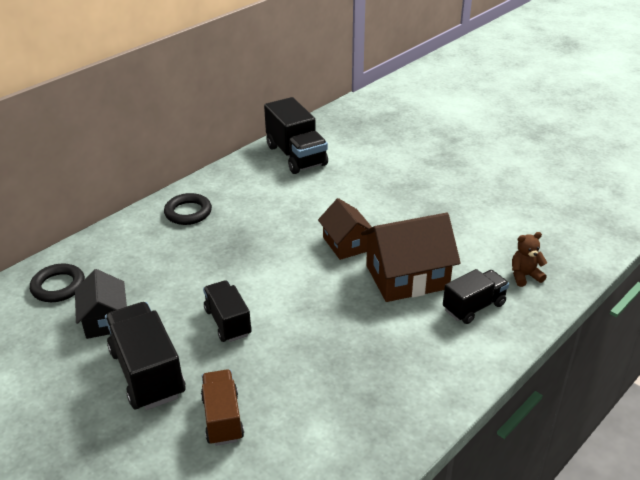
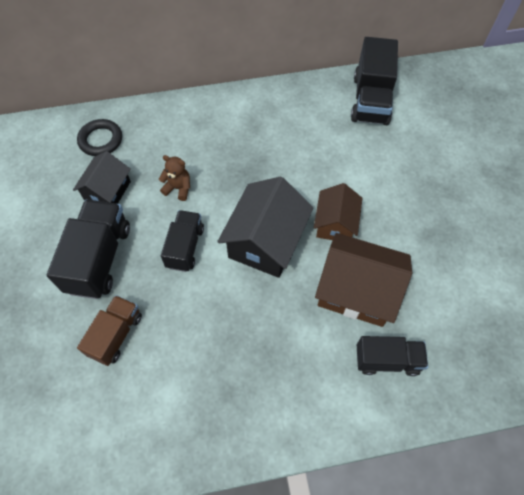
camera: 35 degrees right, 25 degrees up
(188, 212) = (238, 117): black ring -> none
(299, 283) = (265, 241): none -> black house
(524, 276) = (463, 357): brown teddy bear -> brown teddy bear (178, 188)

